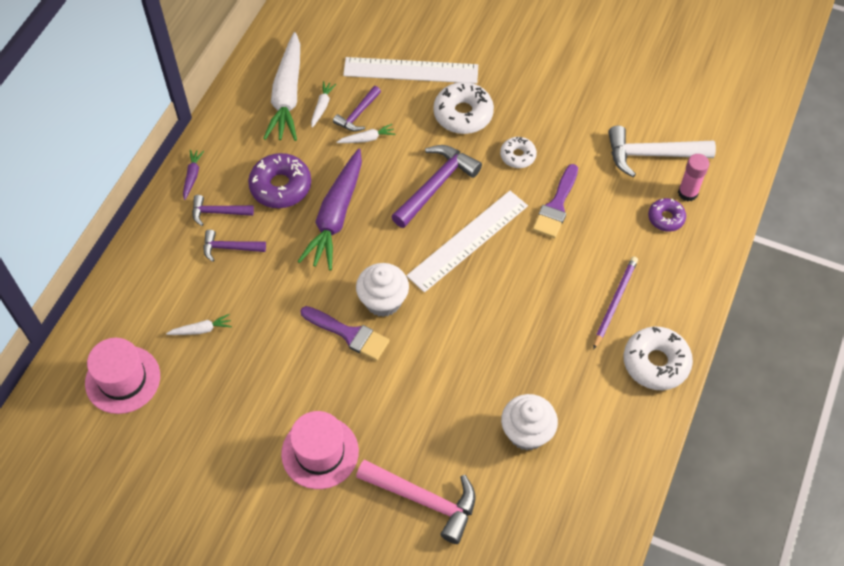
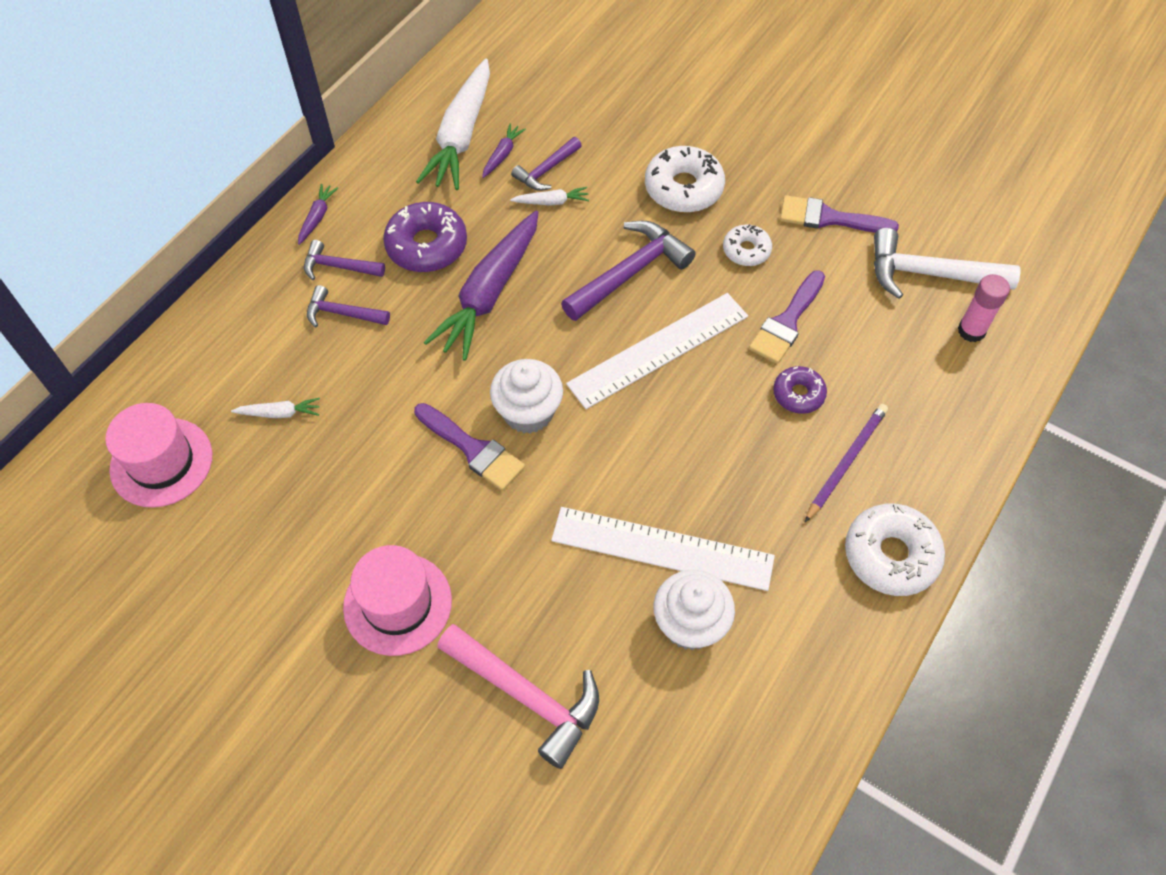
camera: 10 degrees right, 0 degrees up
(322, 107) = (502, 155): white carrot -> purple carrot
(411, 70) = (626, 126): white ruler -> white ruler (662, 548)
(574, 122) = (829, 218): none -> purple brush
(666, 218) = (936, 360): purple donut -> purple donut (798, 394)

